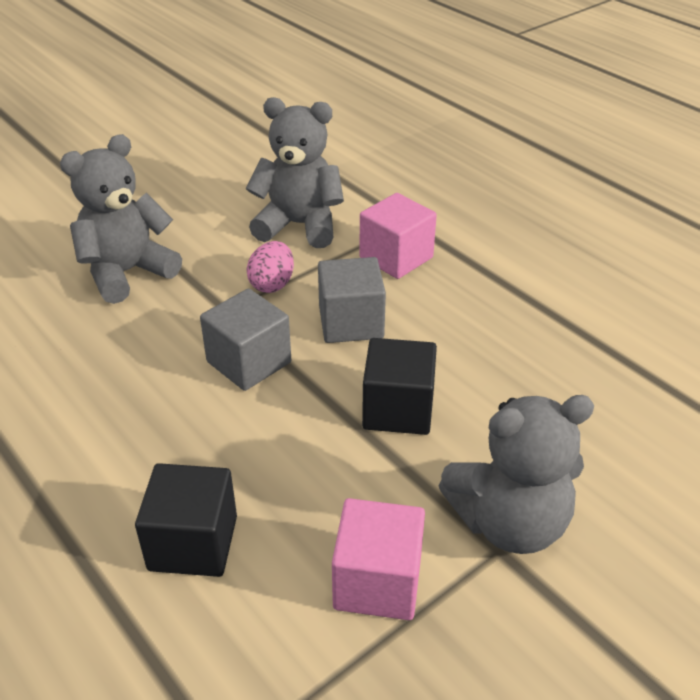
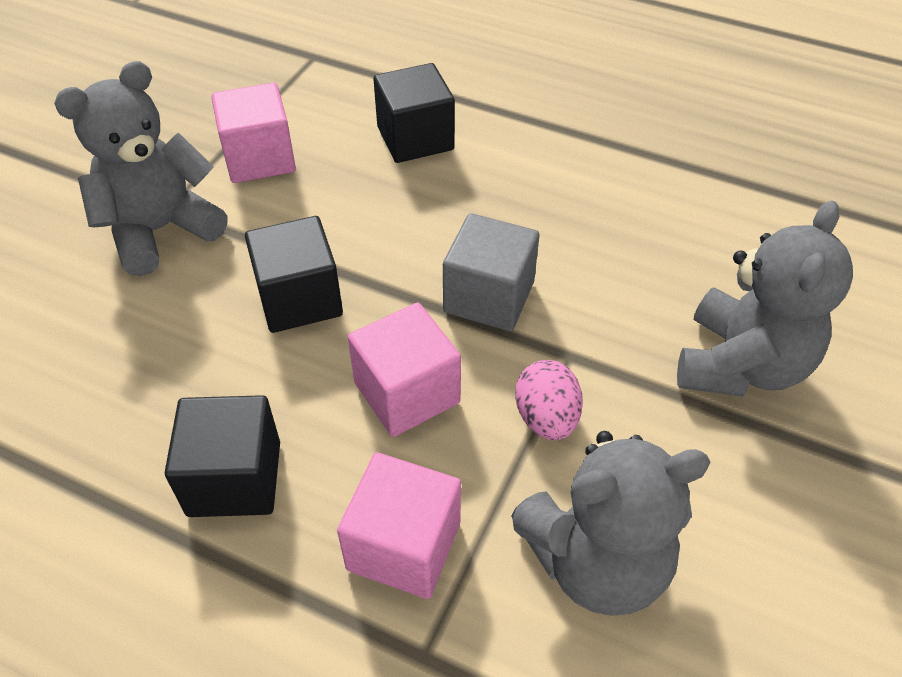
camera: 155 degrees right, 10 degrees up
(351, 323) = (407, 393): grey cube -> pink cube
(485, 313) = (234, 478): none -> black cube

